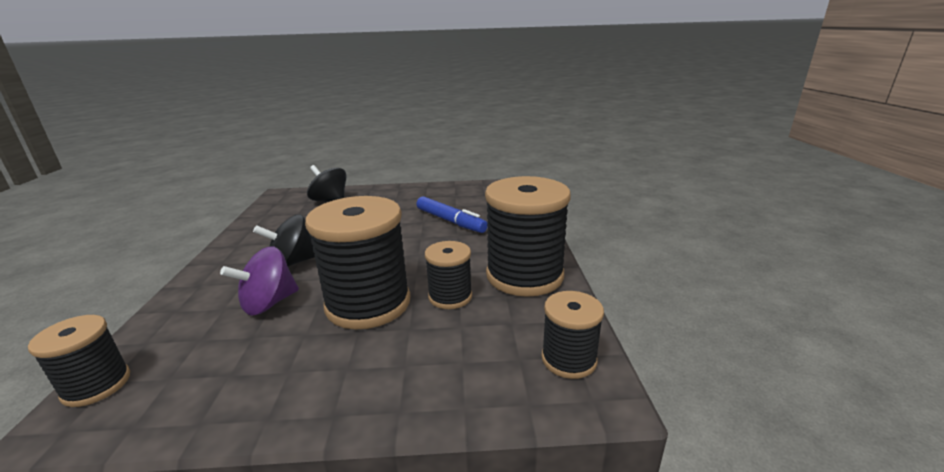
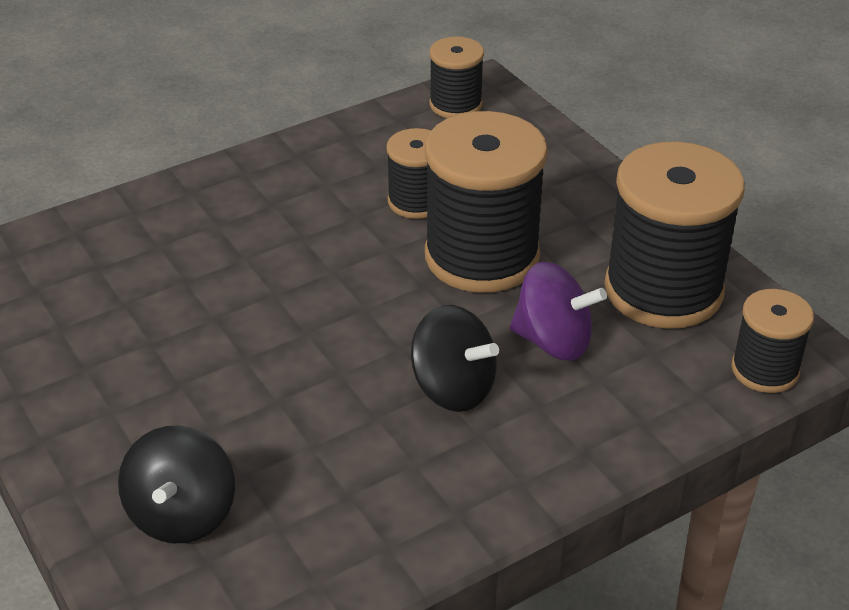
camera: 120 degrees left, 15 degrees up
(450, 221) = (195, 284): blue marker -> none
(524, 275) = (327, 162): black spool -> black spool (663, 290)

